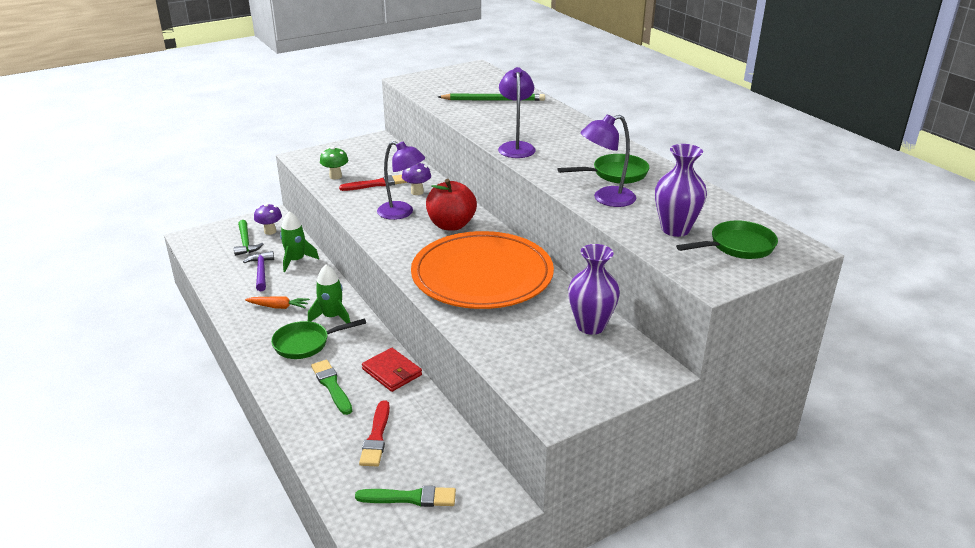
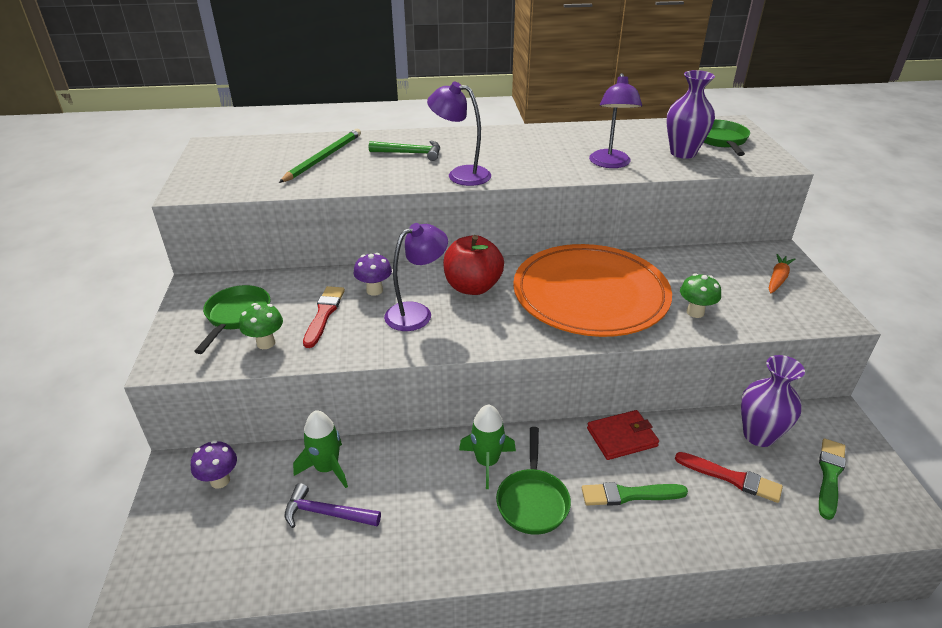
camera: 65 degrees left, 5 degrees up
(246, 242) = (227, 516): green hammer -> green hammer (410, 153)
(278, 307) = (432, 511): orange carrot -> orange carrot (777, 279)
(496, 330) = (695, 312): none -> green mushroom
(591, 326) = (705, 262): purple vase -> purple vase (758, 435)
(615, 174) = (562, 148): green pan -> green pan (236, 316)

